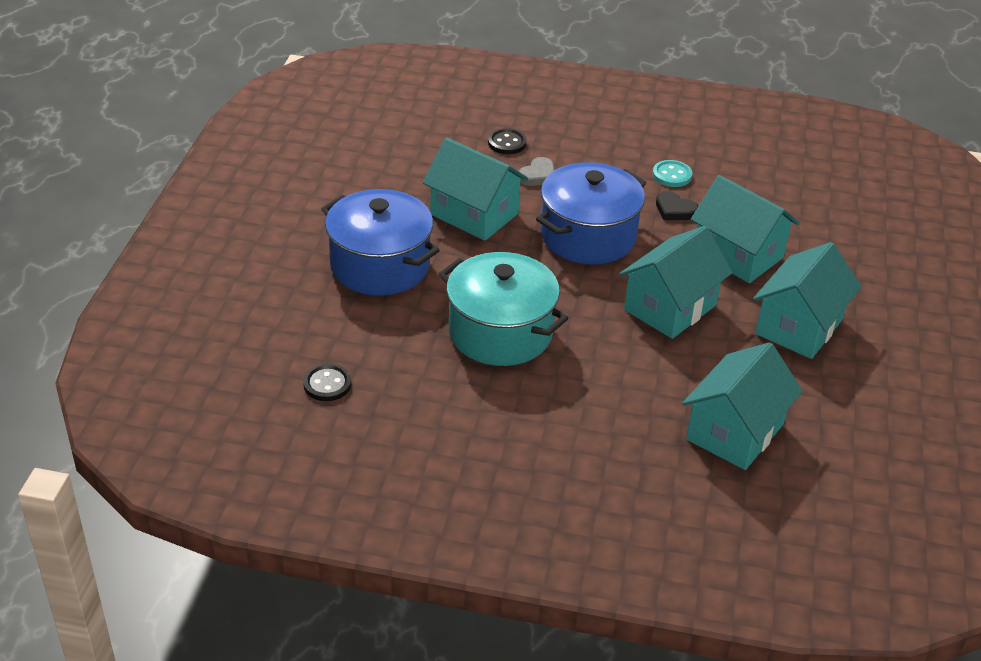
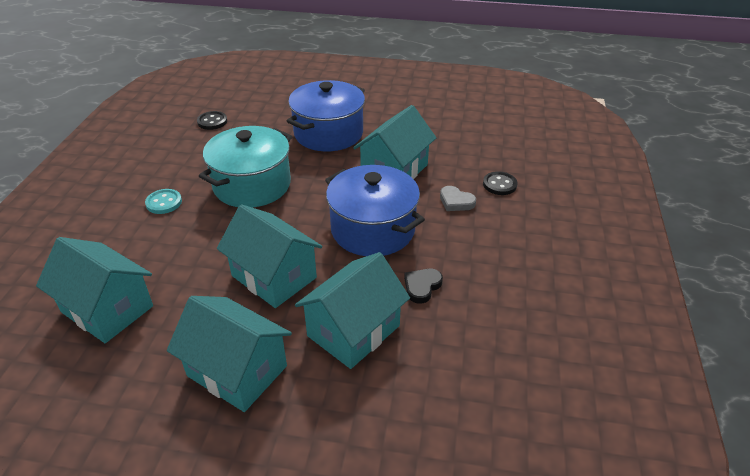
camera: 90 degrees right, 0 degrees up
(672, 175) = (481, 287): turquoise button -> turquoise button (164, 202)

